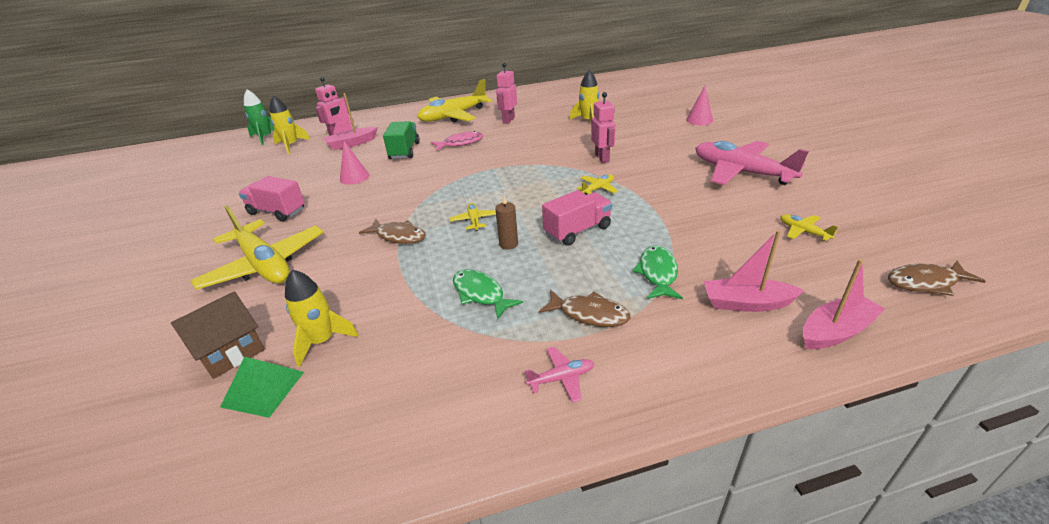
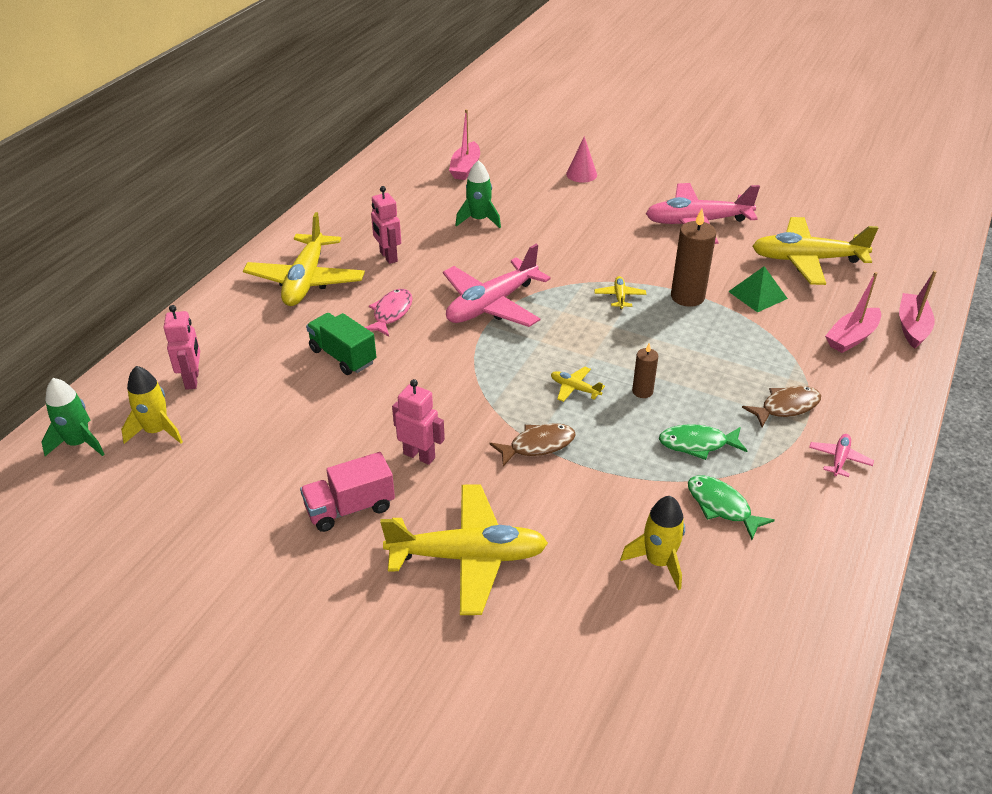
camera: 50 degrees left, 5 degrees up
(231, 352) = (608, 627): brown house -> none
(263, 389) = (688, 621): green pyramid -> green pyramid (757, 295)
(352, 144) = (247, 383): pink boat -> pink boat (465, 168)
(354, 177) = (352, 419): pink cone -> none
(515, 160) = (491, 305): none -> pink plane
(577, 231) = (671, 347): pink truck -> none
(588, 121) = (479, 220): yellow rocket -> green rocket
(602, 158) = (569, 261): pink robot -> pink robot (419, 455)
(647, 209) = (687, 297): none -> brown candle
(657, 273) = (776, 348): green fish -> green fish (721, 506)
(803, 232) = (807, 260): yellow plane -> yellow plane, size x2.38
(925, 282) = (907, 264): brown fish -> none

